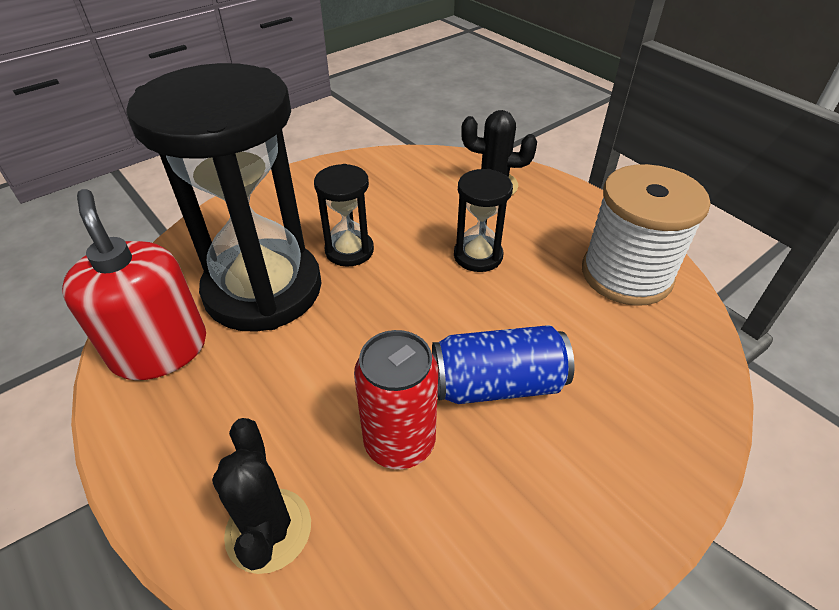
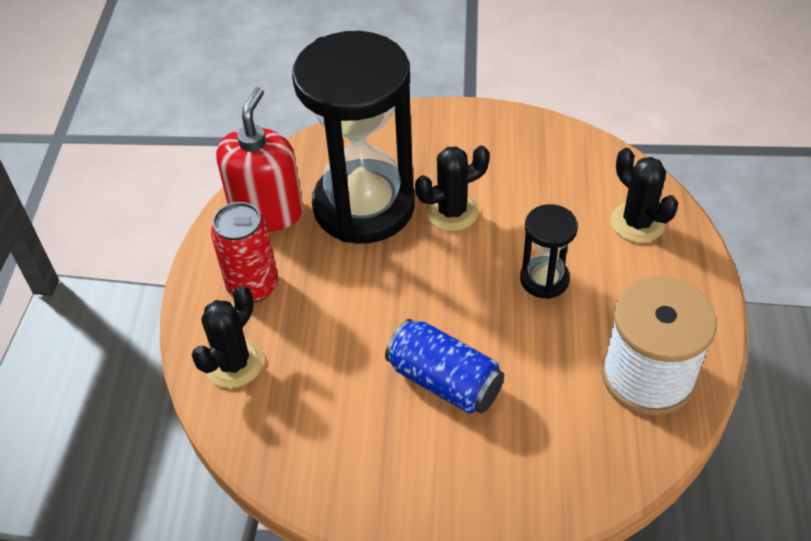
camera: 45 degrees right, 5 degrees up
(349, 250) = (452, 211): black hourglass -> black cactus
(399, 442) = (345, 370): red can -> red can (253, 286)

